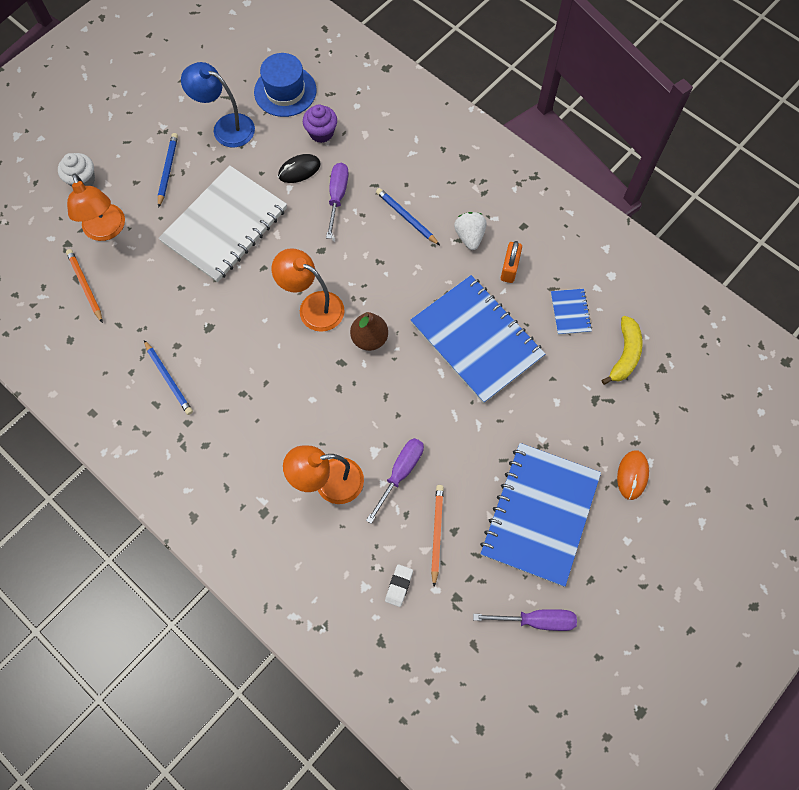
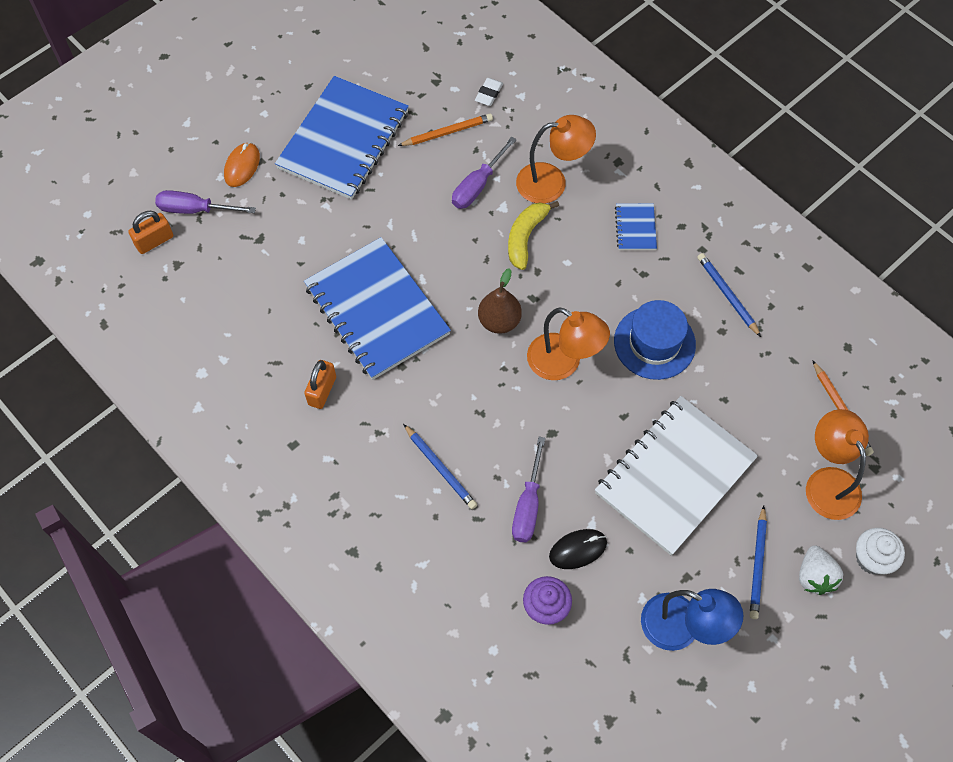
camera: 175 degrees left, 5 degrees down
(285, 91) = (597, 685): blue hat -> blue hat (654, 343)
(436, 533) = (447, 132): orange pencil -> orange pencil turned 120 degrees counterclockwise
(469, 236) = (364, 436): white strawberry -> white strawberry (814, 576)
(536, 620) = (365, 60): purple screwdriver -> purple screwdriver (195, 209)
(570, 312) = (262, 333): blue notebook -> blue notebook (635, 228)
(624, 354) = (213, 282): yellow banana -> yellow banana (525, 237)
(689, 389) = (154, 241): none -> orange padlock

